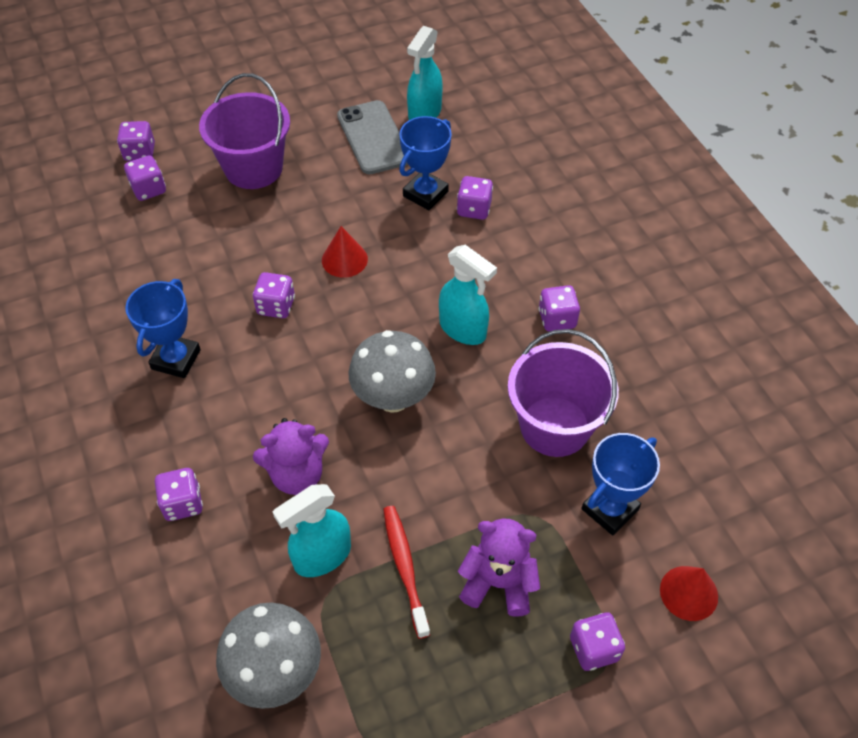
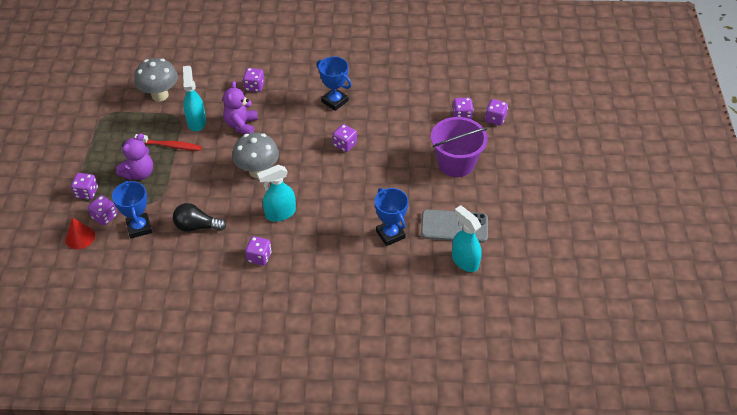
camera: 115 degrees right, 5 degrees down
(344, 259) = (360, 181): red cone -> none
(474, 209) = (364, 253): purple dice -> purple dice (105, 217)
(554, 426) = (196, 226): purple bucket -> black light bulb

